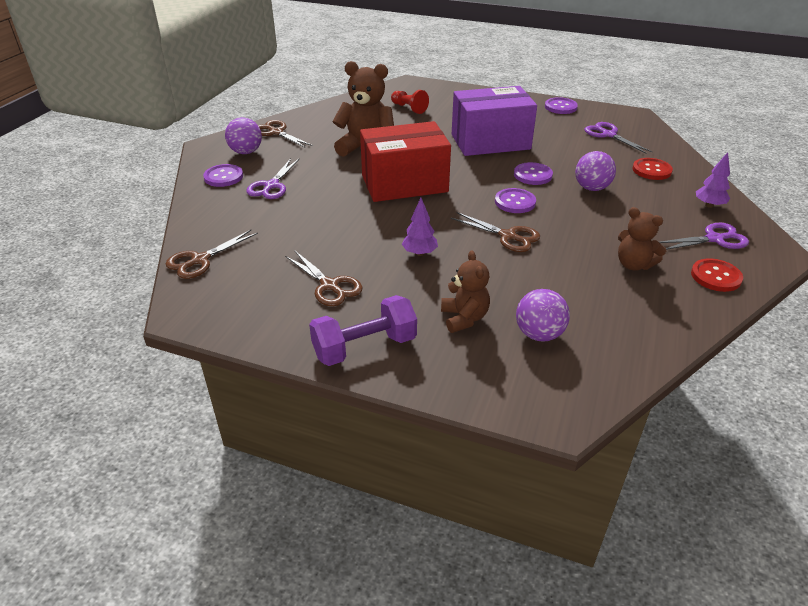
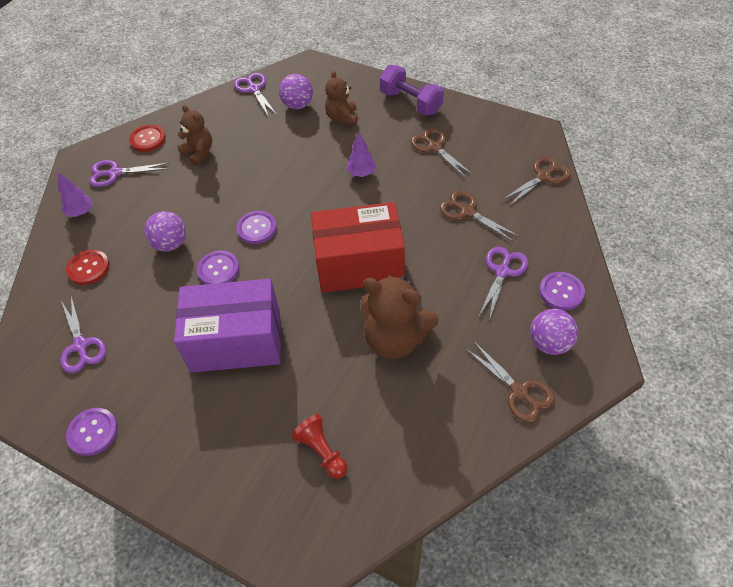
camera: 170 degrees left, 15 degrees up
(364, 347) = (410, 102): purple dumbbell -> purple dumbbell turned 60 degrees clockwise
(508, 236) = (282, 186): brown scissors -> brown scissors (467, 212)
(624, 358) = (254, 89): none -> purple scissors

